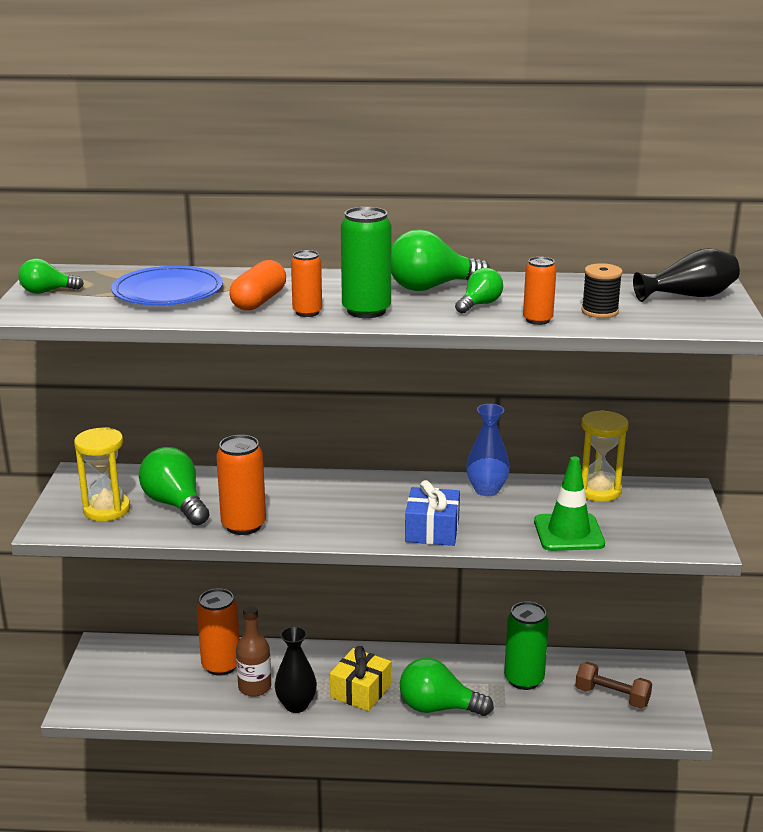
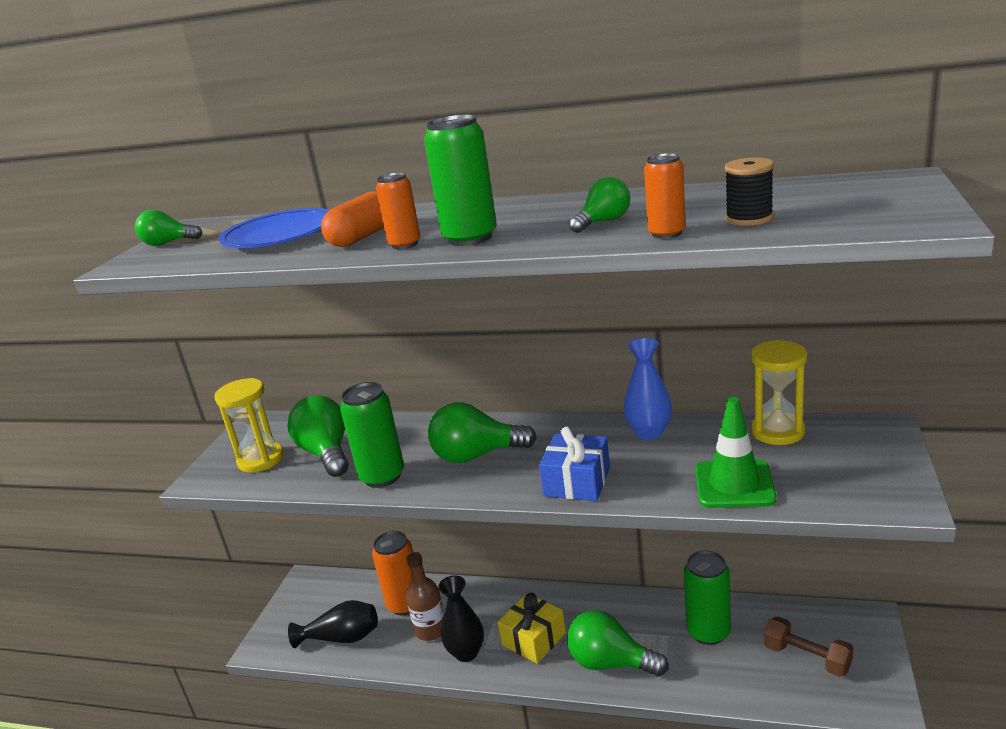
camera: 15 degrees right, 0 degrees up
(243, 525) = (382, 476): orange can -> green can
(431, 287) = (557, 209): green light bulb -> green light bulb (476, 455)
(689, 296) = (872, 193): black vase -> black vase (342, 638)

